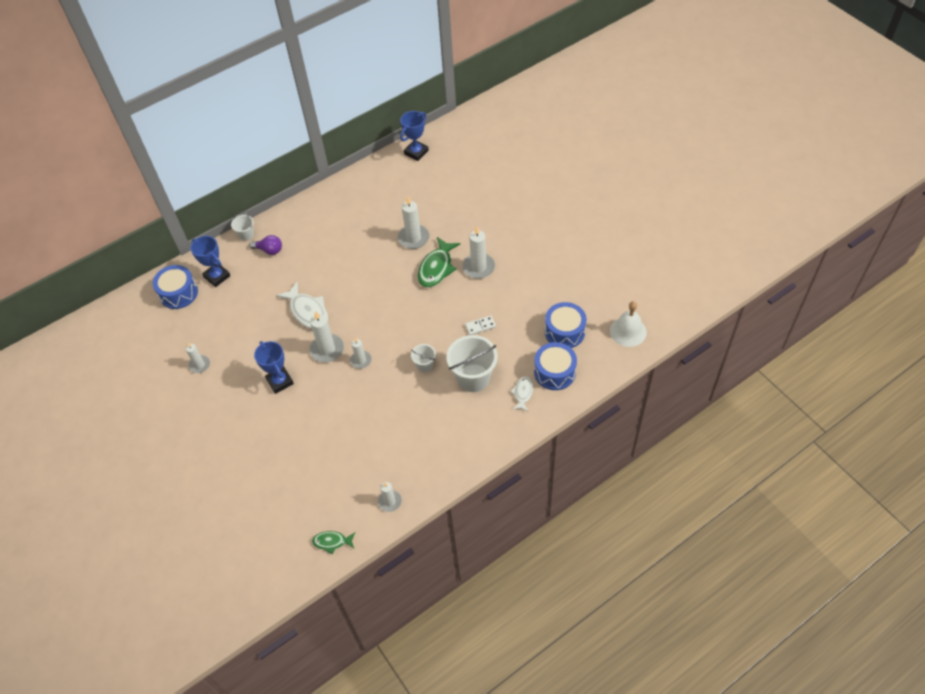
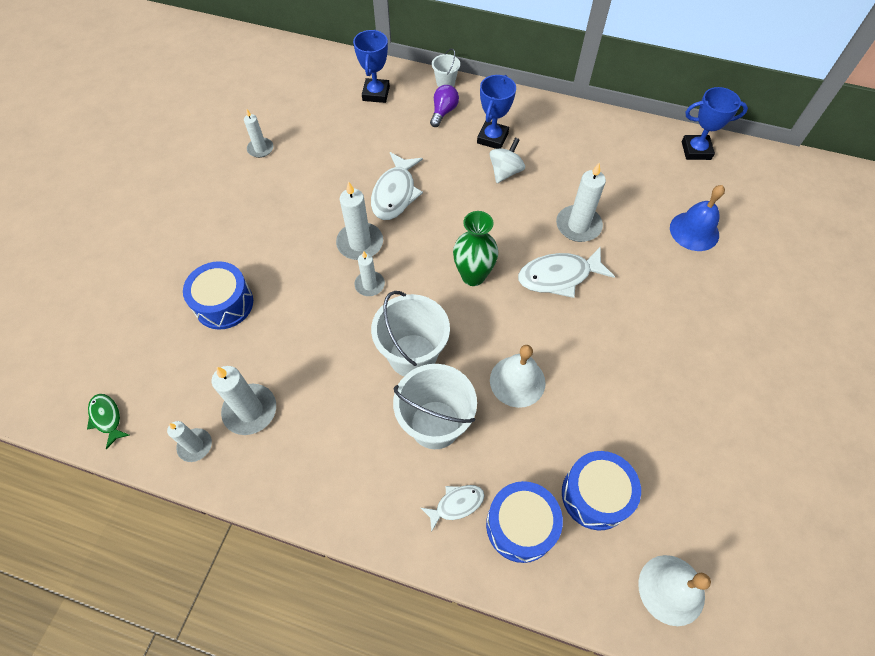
camera: 50 degrees right, 5 degrees up
(178, 293) = (332, 79): blue drum -> blue drum (224, 304)
(269, 250) = (443, 112): purple light bulb -> purple light bulb turned 135 degrees counterclockwise
(280, 381) = (288, 228): blue trophy -> blue trophy (492, 138)
(345, 248) = (505, 172): none -> white spinning top
(400, 307) = (473, 276): none -> green vase
(424, 365) = (412, 355): white bucket -> white bucket, size x1.98
(436, 268) = (559, 276): green fish -> white fish
(464, 190) = (694, 231): none -> blue bell
(478, 267) = (601, 321): white candle -> white candle (250, 410)
(480, 326) = (517, 381): white domino -> white bell

